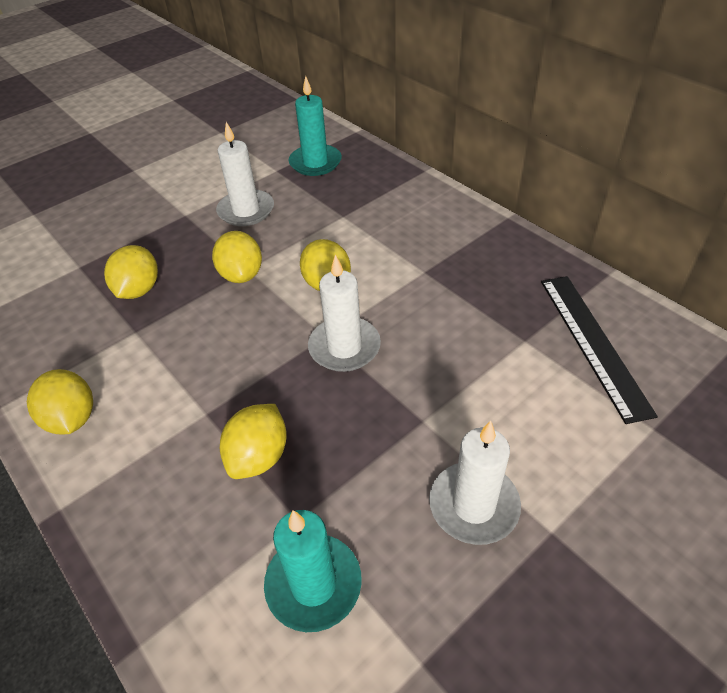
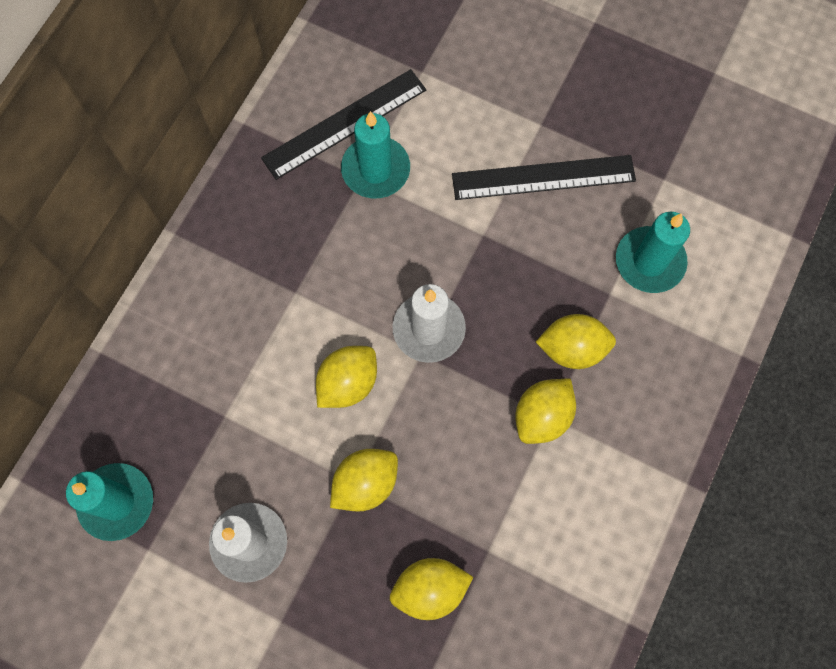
camera: 115 degrees left, 25 degrees up
(72, 418) = (609, 538): yellow lemon -> yellow lemon (542, 416)
(473, 505) = (543, 177): white candle -> black ruler
(531, 353) = (375, 170): none -> turquoise candle

